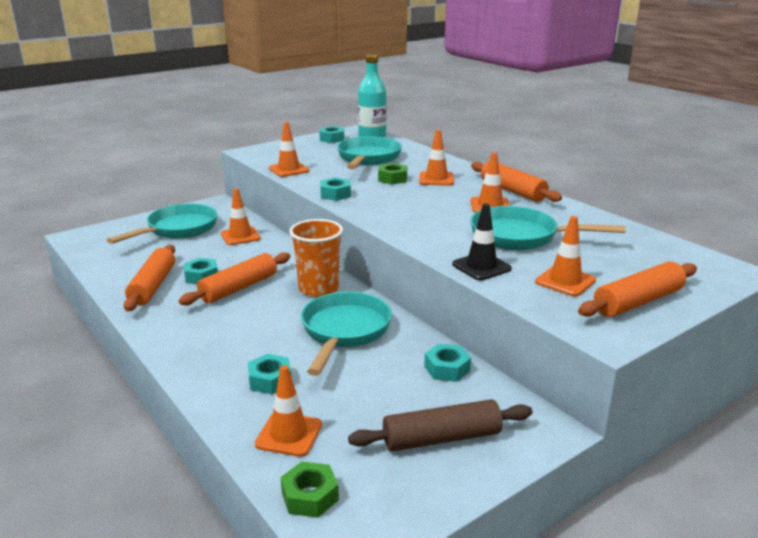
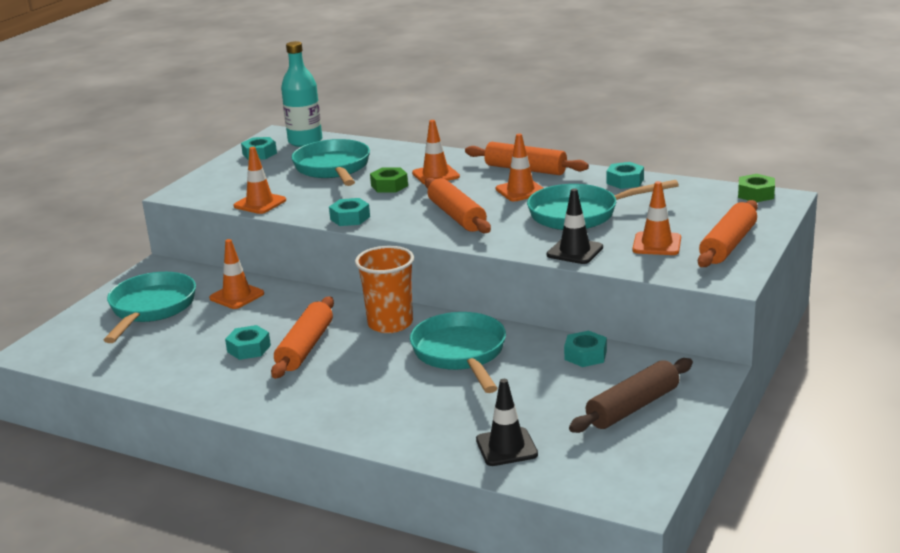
camera: 25 degrees left, 0 degrees up
(153, 286) = (206, 373): orange rolling pin -> orange rolling pin (457, 216)
(270, 380) = (439, 414): turquoise nut -> turquoise nut (625, 181)
(289, 434) = (506, 447): orange traffic cone -> black traffic cone
(310, 496) = (573, 480): green nut -> green nut (756, 194)

